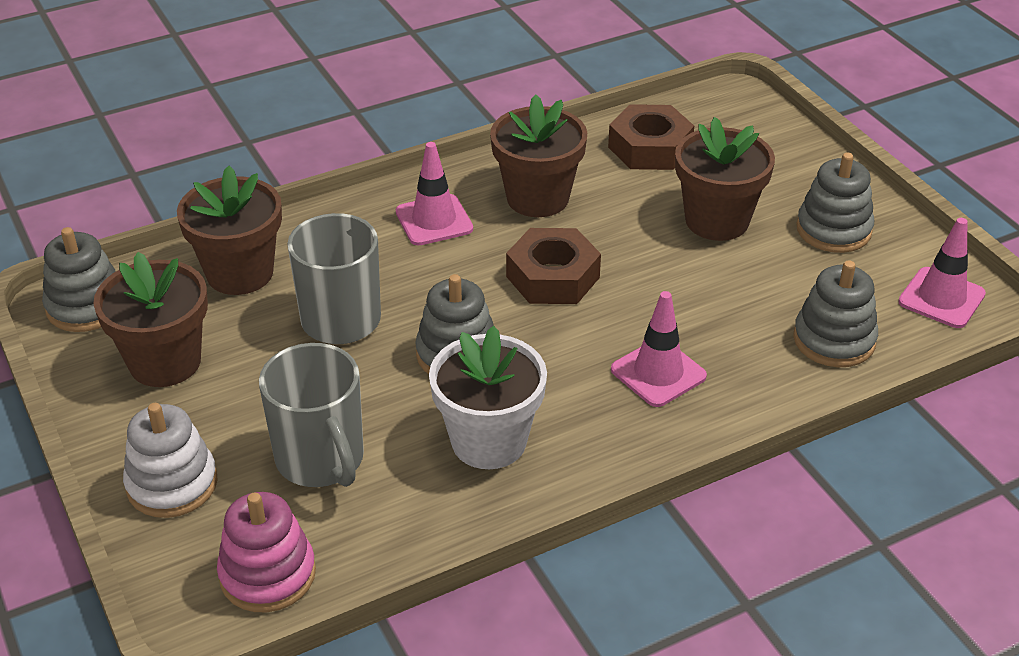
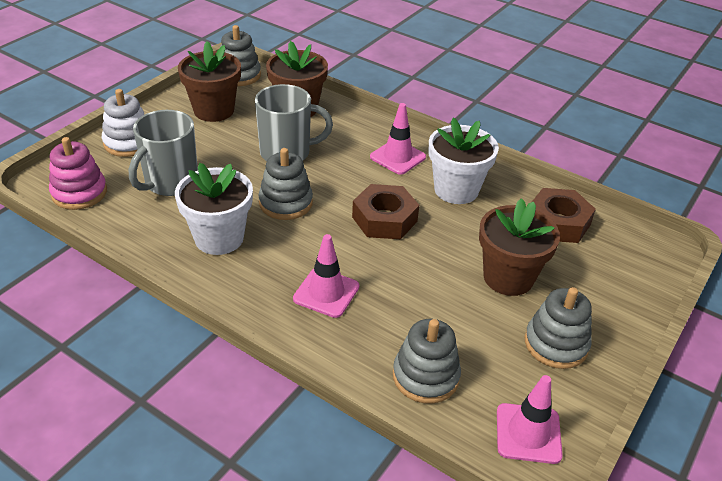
camera: 60 degrees right, 0 degrees up
(537, 198) = (456, 190): brown flower pot -> white flower pot

